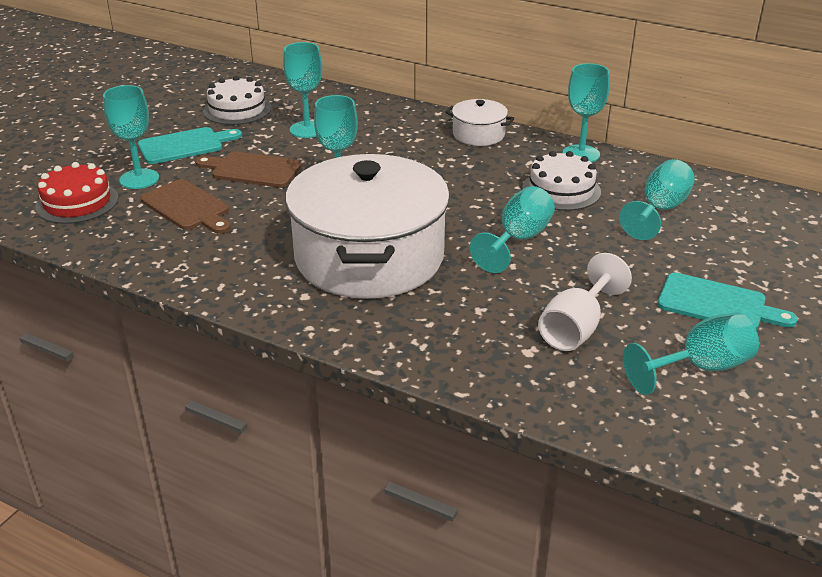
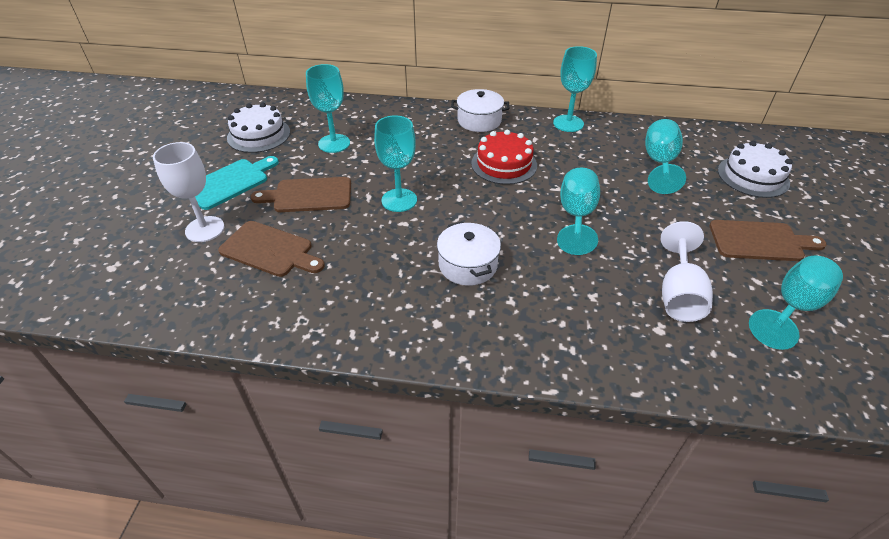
camera: 20 degrees left, 10 degrees up
(77, 202) = (154, 271): red cake -> red cake (504, 164)
(139, 179) = (205, 229): turquoise goblet -> white goblet
(369, 257) = (468, 265): white pot -> white pot, size x0.43
(561, 190) = (576, 160): white cake -> white cake (753, 176)
(717, 304) = (760, 241): turquoise cutting board -> brown cutting board

